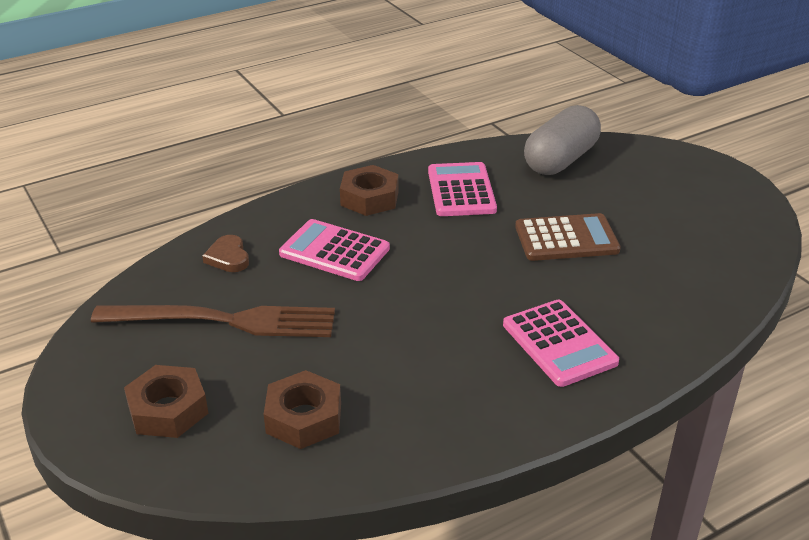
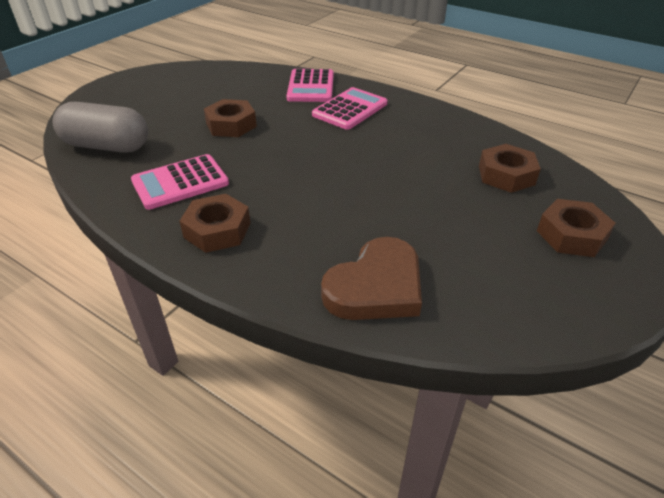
camera: 115 degrees left, 5 degrees up
(223, 321) = (460, 249): brown fork -> none
(228, 257) = (376, 286): brown heart -> brown heart, size x1.94
(334, 251) = (318, 223): pink calculator -> pink calculator (311, 86)
(566, 239) = (231, 125): brown calculator -> brown nut

